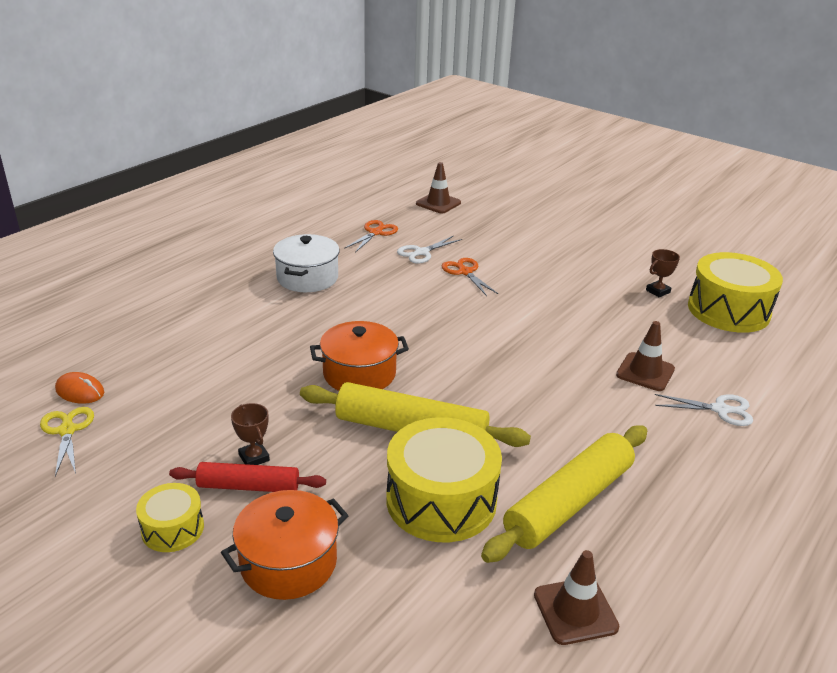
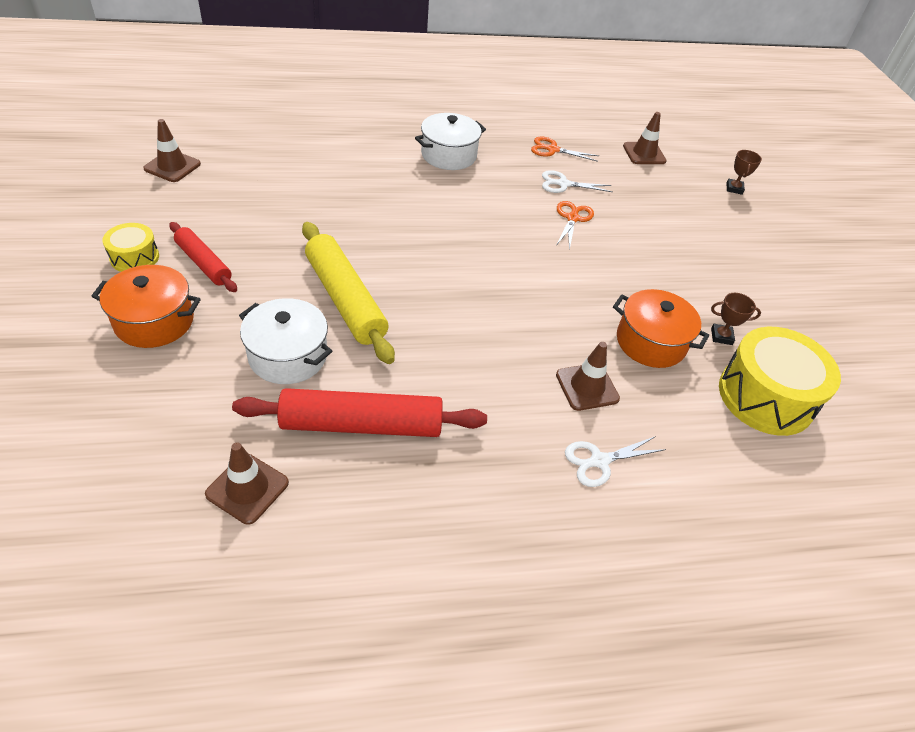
camera: 40 degrees right, 15 degrees up
(67, 430) = (172, 166): yellow scissors -> brown traffic cone
(80, 391) = (211, 147): orange mouse -> none
(254, 457) = (232, 249): brown trophy -> brown trophy (734, 188)
(359, 374) = (374, 241): orange pot -> orange pot (650, 342)
(375, 233) = (552, 150): orange scissors -> orange scissors turned 150 degrees counterclockwise
(441, 500) = (288, 356): yellow drum -> white pot
(569, 503) = (361, 425): yellow rolling pin -> red rolling pin
(720, 410) = (599, 461): white scissors -> white scissors turned 105 degrees clockwise

